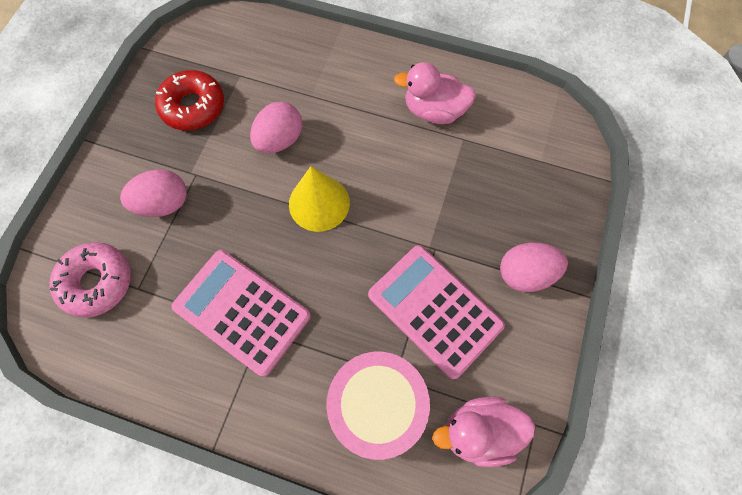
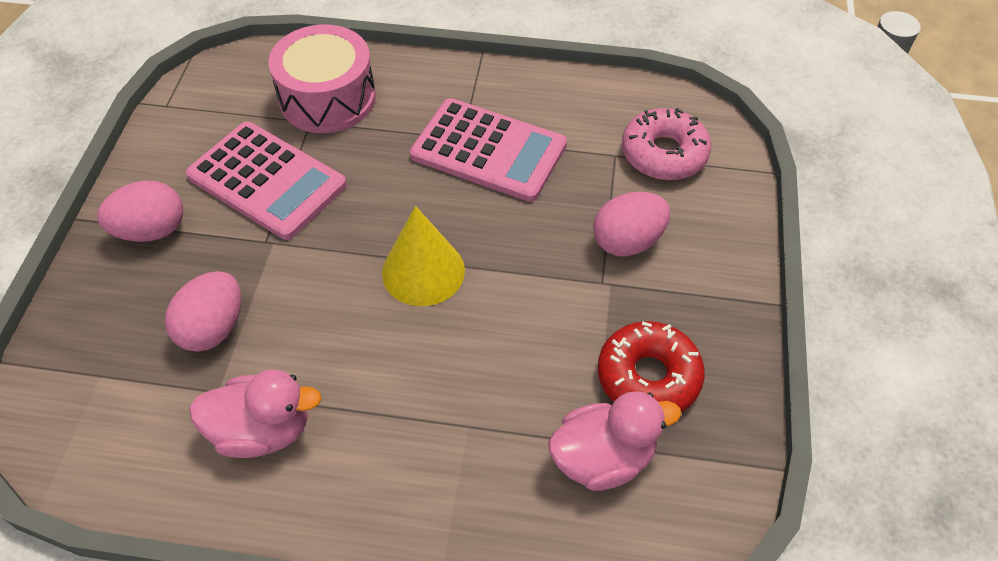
camera: 170 degrees right, 15 degrees down
(280, 140) = (499, 346): pink egg -> pink egg (213, 328)
(479, 431) = (224, 94): pink duck -> pink duck (603, 458)

